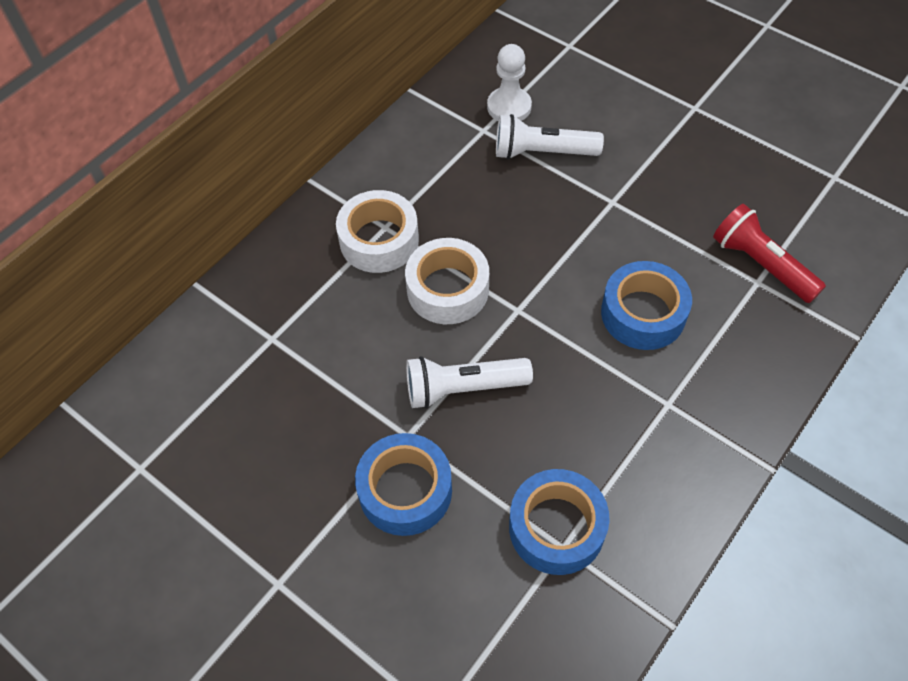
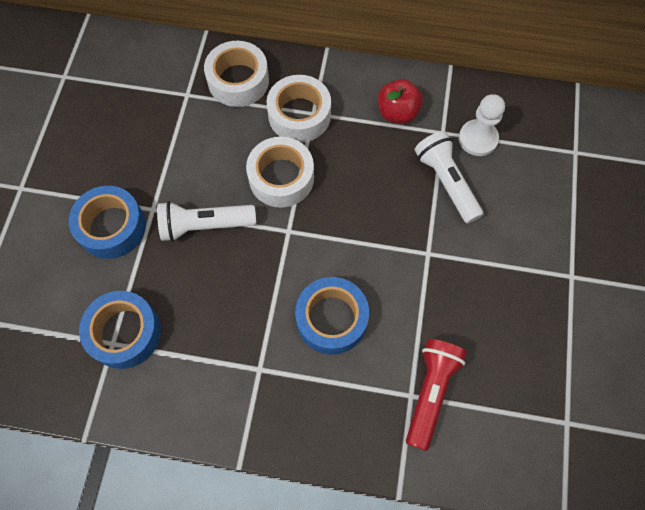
camera: 60 degrees right, 10 degrees up
(291, 279) = (238, 81): none -> white tape
(435, 155) = (397, 113): none -> red apple
(463, 388) = (205, 225): white flashlight -> white flashlight turned 60 degrees counterclockwise

